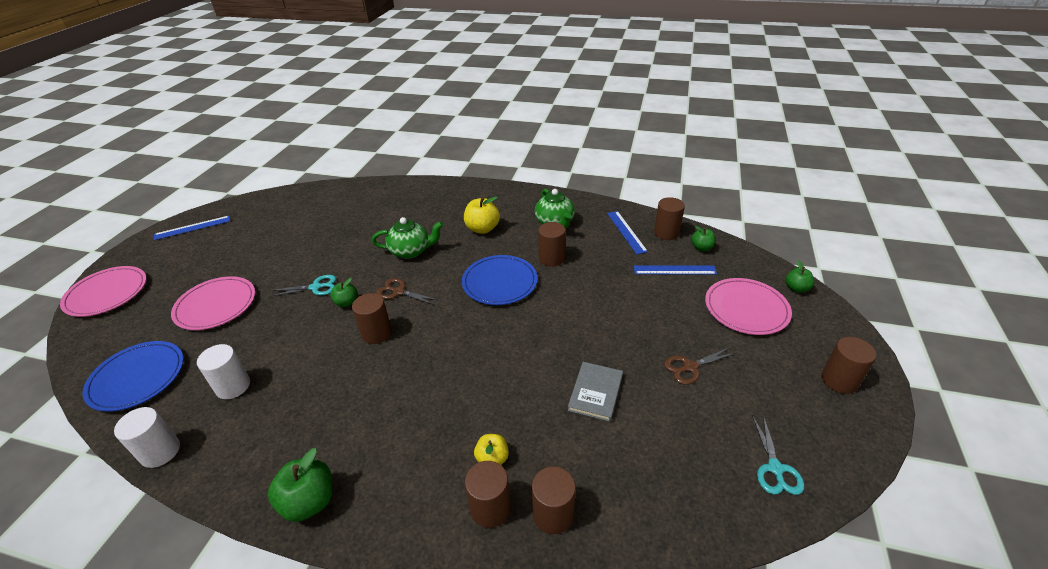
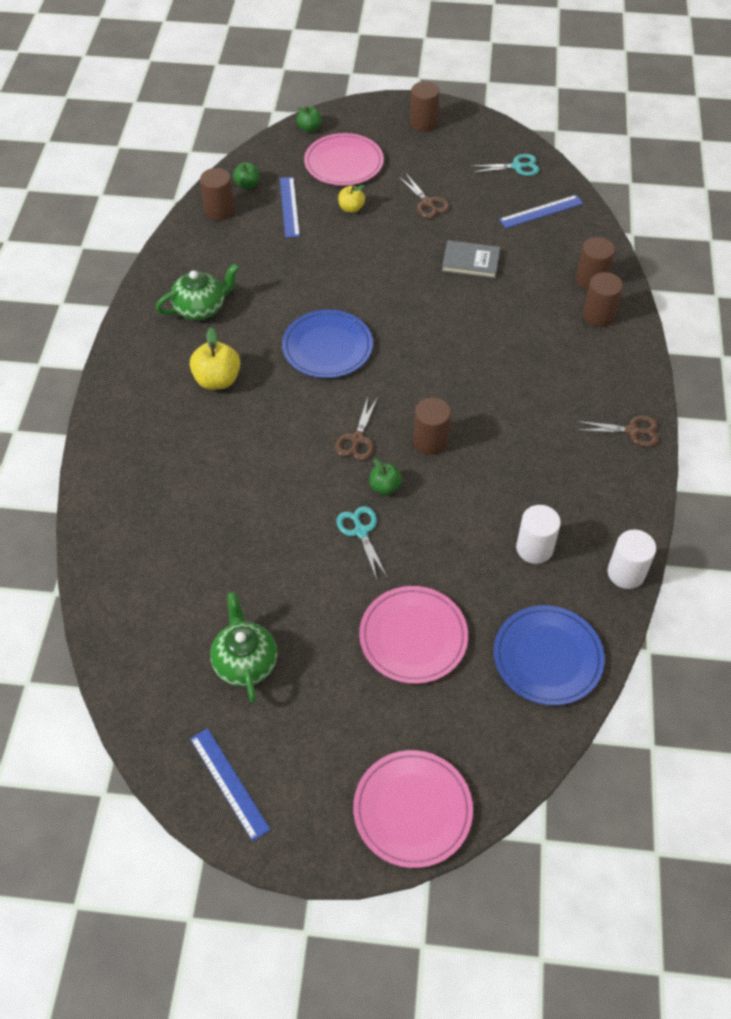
camera: 100 degrees left, 15 degrees up
(309, 501) = (632, 431): green apple -> brown scissors
(411, 251) = (274, 447): green teapot -> green teapot (245, 662)
(492, 458) = (556, 320): yellow apple -> yellow apple (351, 208)
(551, 258) = (277, 305): brown cylinder -> none
(626, 232) = (218, 243): blue ruler -> blue ruler (541, 211)

